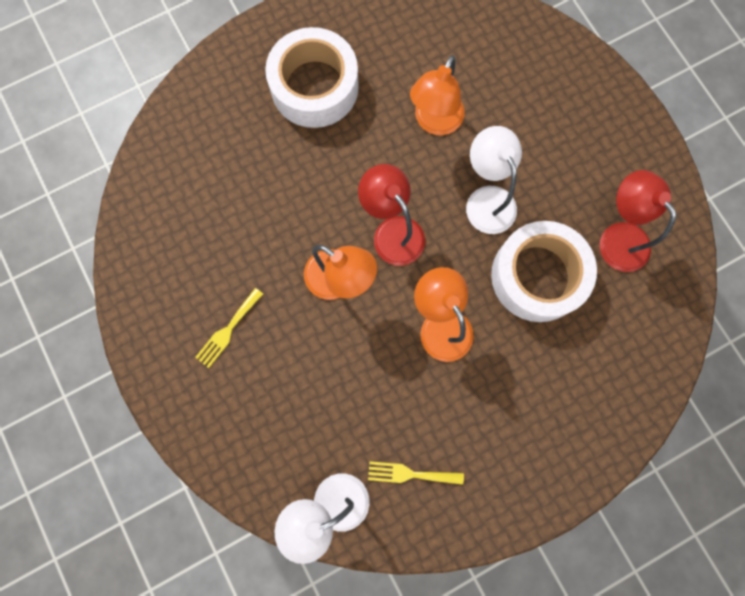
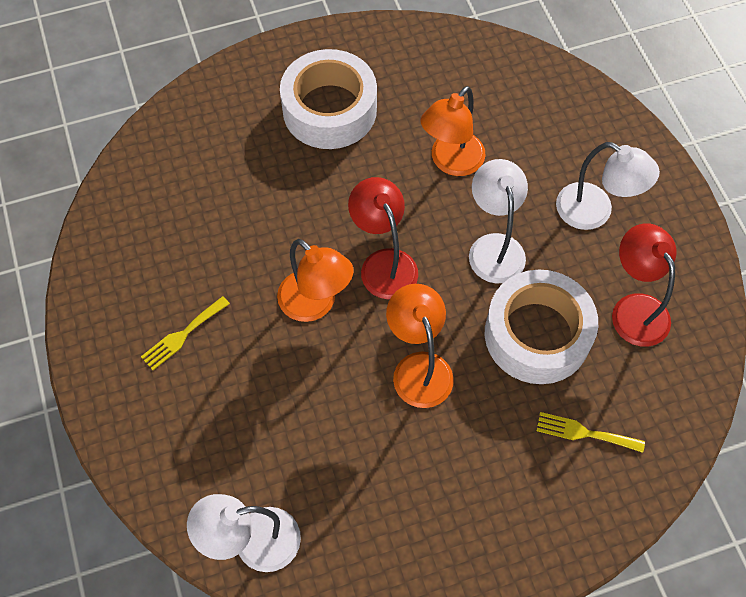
camera: 10 degrees right, 15 degrees down
(410, 474) = (353, 522): yellow fork -> yellow fork (584, 433)
(570, 150) = (594, 212): none -> white lamp

